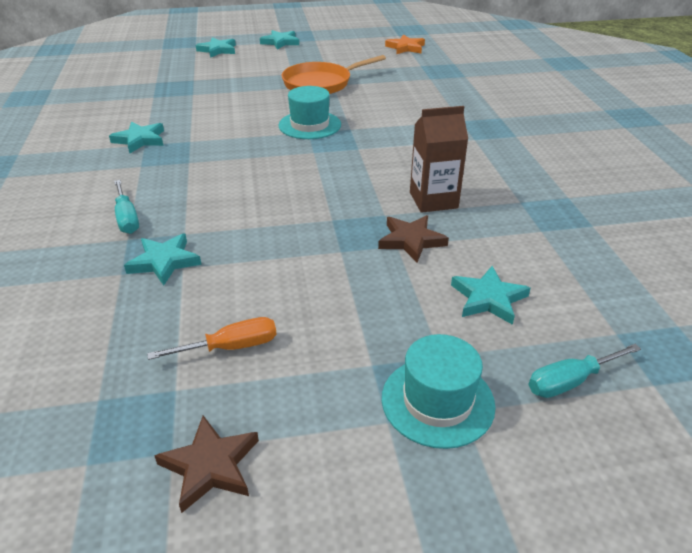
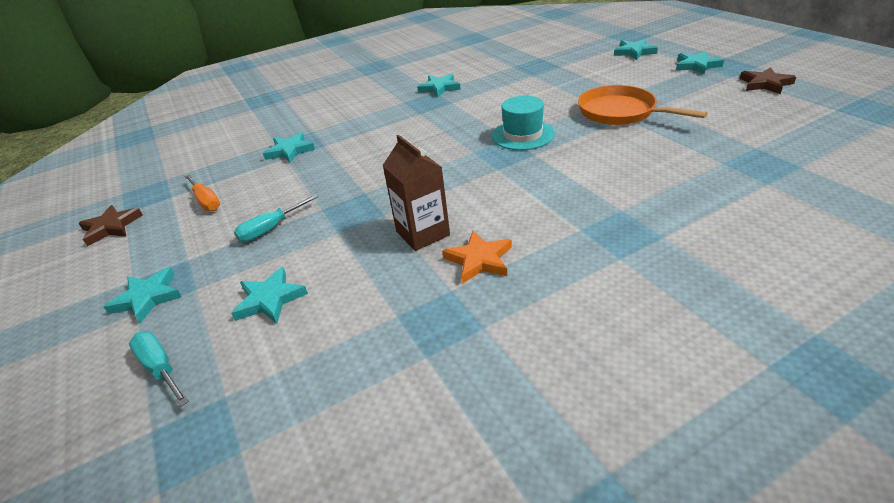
camera: 75 degrees right, 0 degrees up
(127, 218) = (335, 122): turquoise screwdriver -> turquoise screwdriver (271, 229)
(406, 48) = (799, 124): orange star -> orange star (479, 260)
(411, 241) = (347, 238): brown star -> brown star (765, 84)
(437, 401) = (147, 297): turquoise hat -> turquoise star

